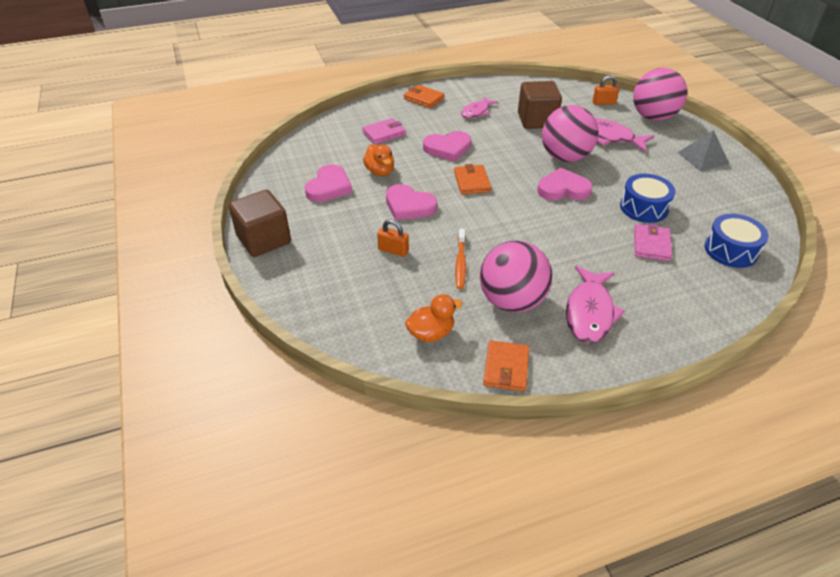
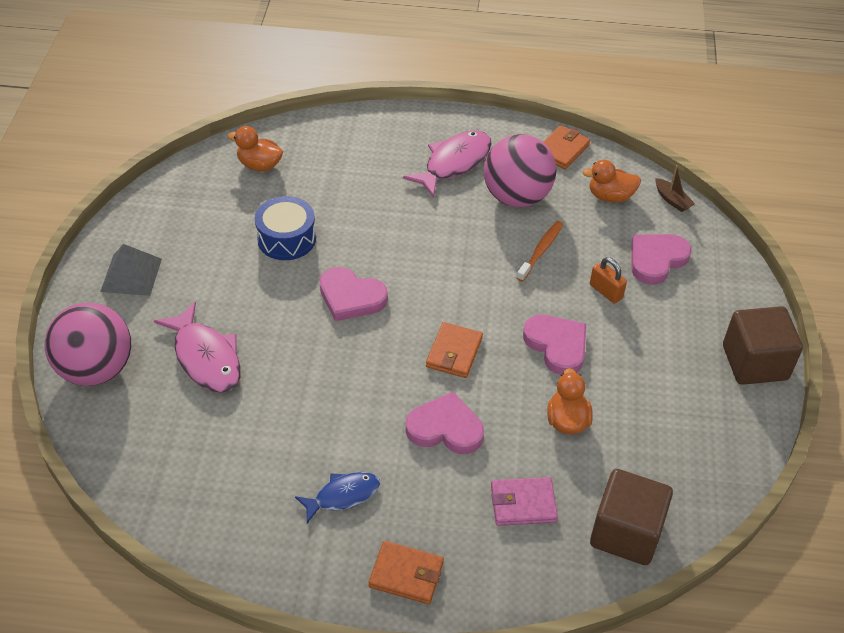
camera: 155 degrees left, 5 degrees up
(329, 187) = (649, 419): pink heart -> pink heart (656, 260)
(371, 352) = (672, 200): none -> brown boat
(424, 98) = (406, 574): orange wallet -> orange wallet turned 45 degrees counterclockwise
(476, 112) = (343, 496): pink fish -> blue fish
(536, 120) = (268, 434): brown cube -> brown cube (626, 532)
(565, 157) = (299, 345): pink ball -> none
(603, 103) = (128, 431): orange padlock -> none
(651, 245) = (329, 198): pink wallet -> none
(731, 250) = (259, 165): blue drum -> orange duck

